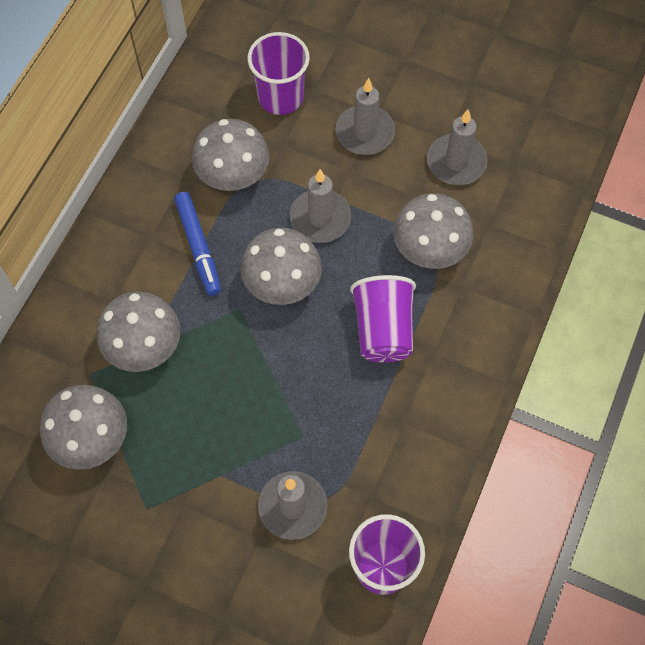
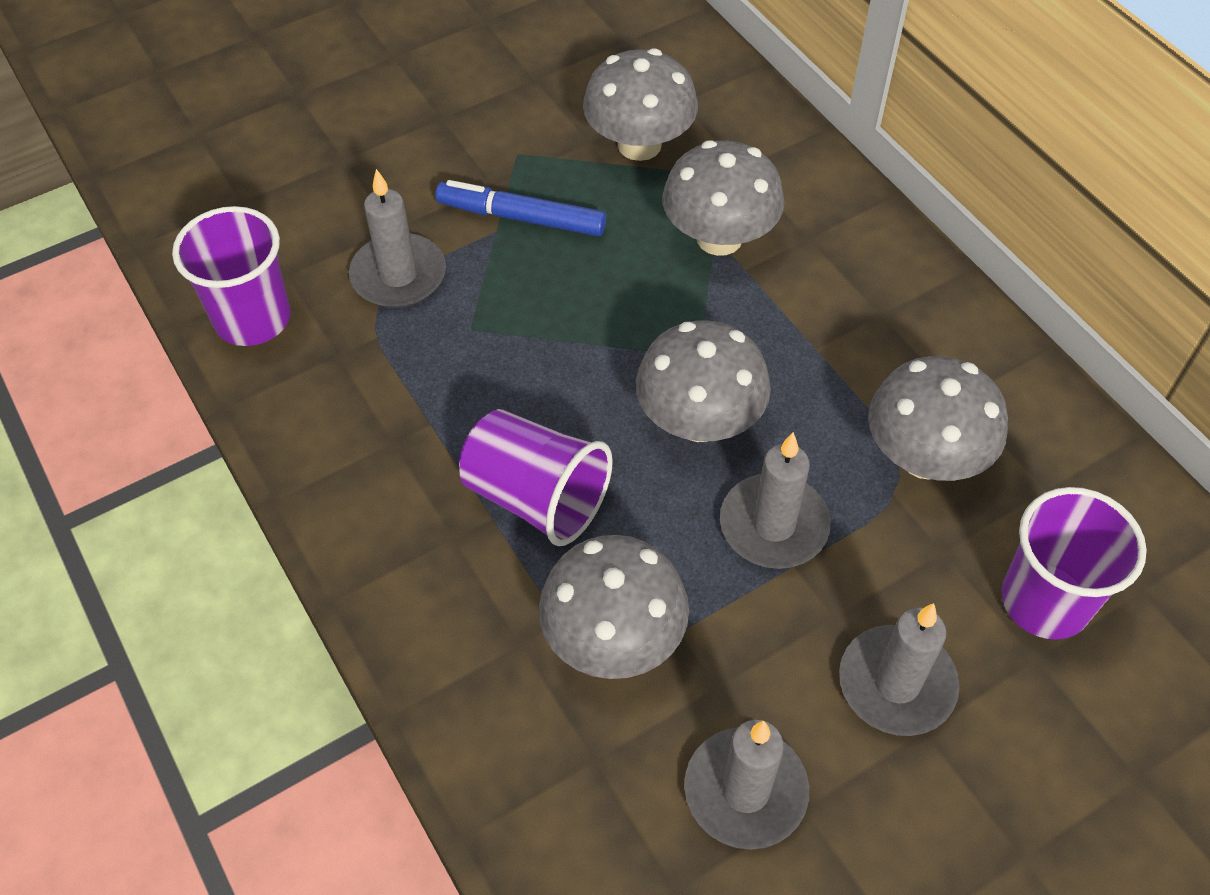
camera: 125 degrees right, 10 degrees down
(198, 247) = (828, 358): blue marker -> blue marker (521, 218)

